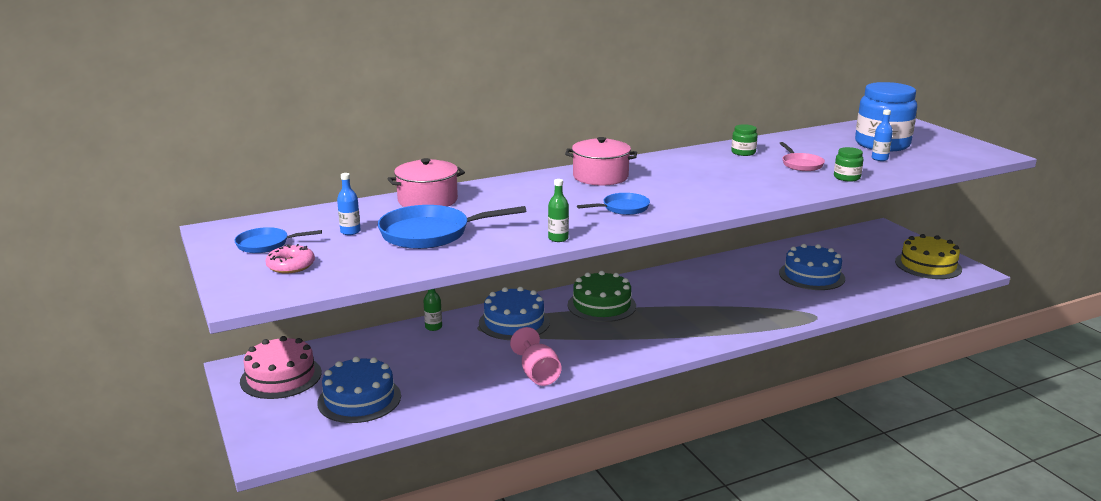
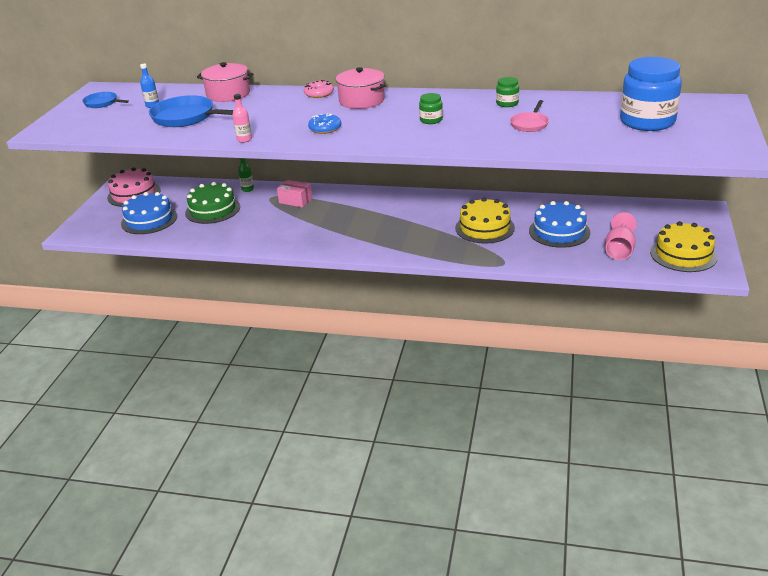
camera: 40 degrees right, 10 degrees up
(291, 265) = (90, 119): pink donut -> pink donut (319, 93)
(514, 322) = (295, 201): blue cake -> pink box
(537, 374) = (256, 238): pink goblet -> pink goblet (619, 250)
(558, 238) = (244, 139): green bottle -> pink bottle
(601, 305) = (366, 206): green cake -> green cake (212, 210)
(622, 208) = (325, 128): blue pan -> blue donut
(747, 291) = (484, 228): none -> yellow cake
(846, 177) = (541, 144): green jar -> green jar (431, 120)
(879, 159) = (611, 134): blue bottle -> none

